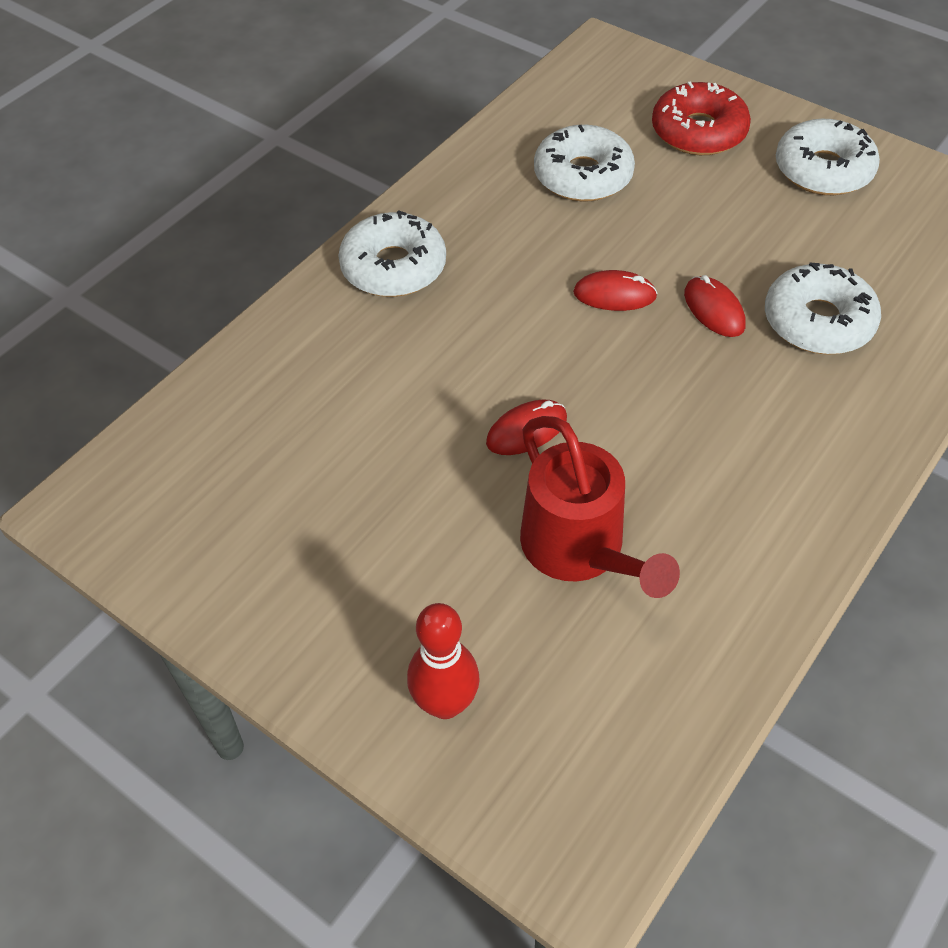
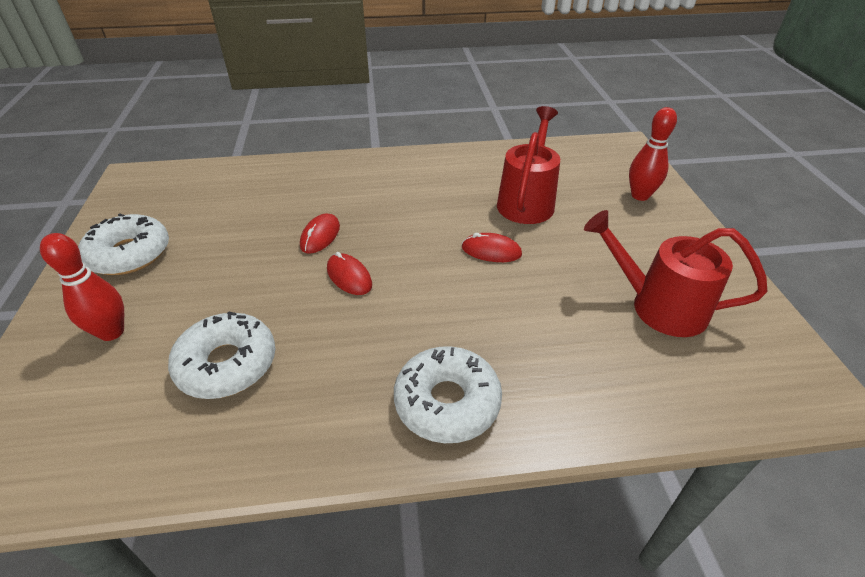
camera: 135 degrees left, 10 degrees down
(288, 494) = (658, 306): none -> red watering can
(698, 132) = (112, 332): red donut -> red bowling pin
(818, 321) = (292, 202): white donut -> none

